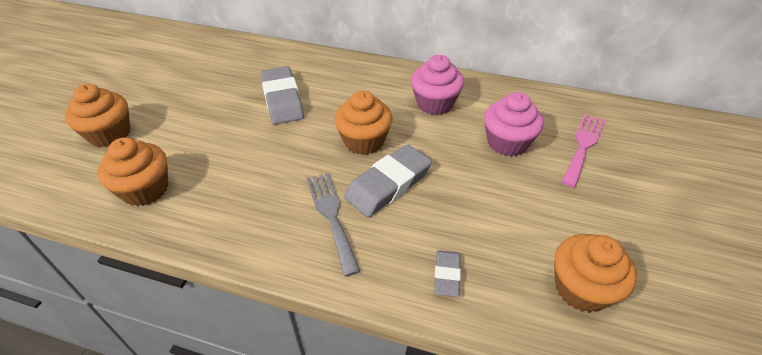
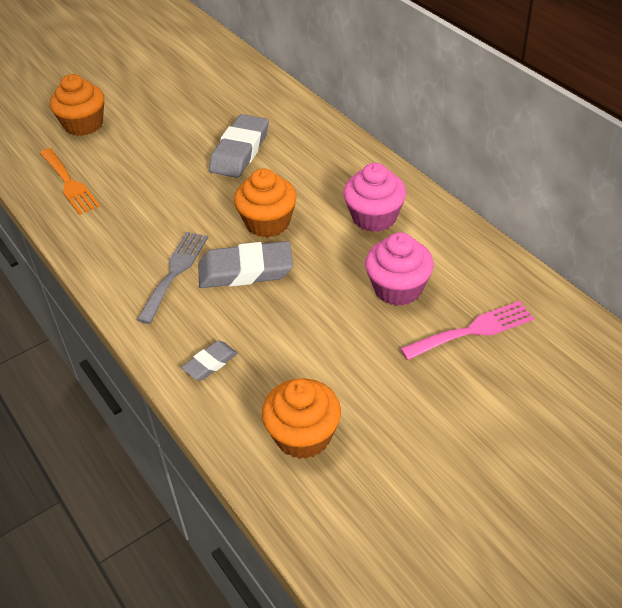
camera: 40 degrees right, 0 degrees up
(145, 189) = (69, 184): orange cupcake -> orange fork

